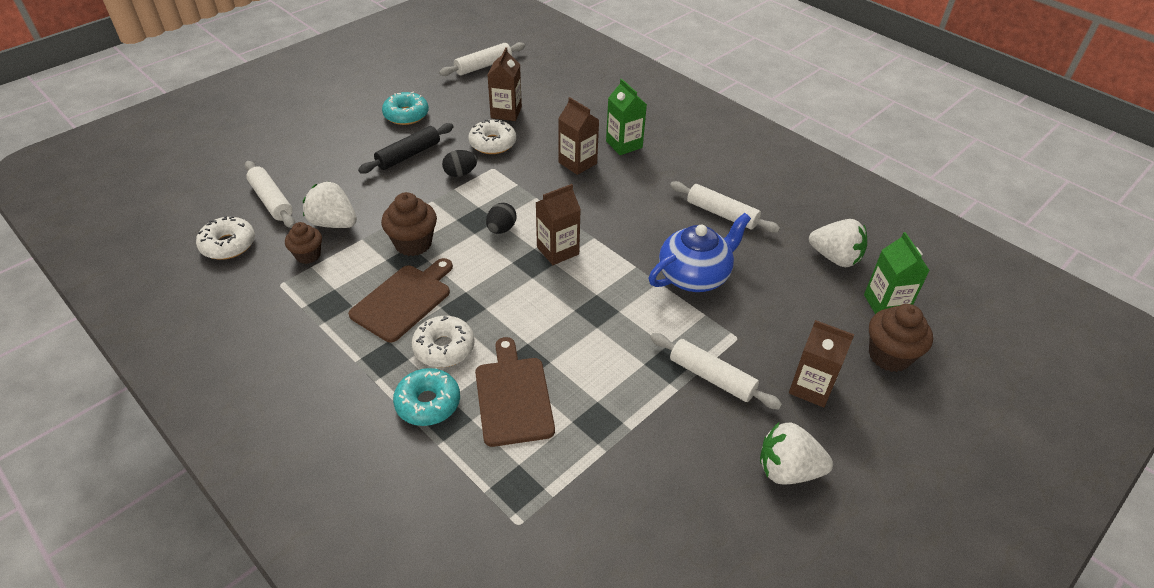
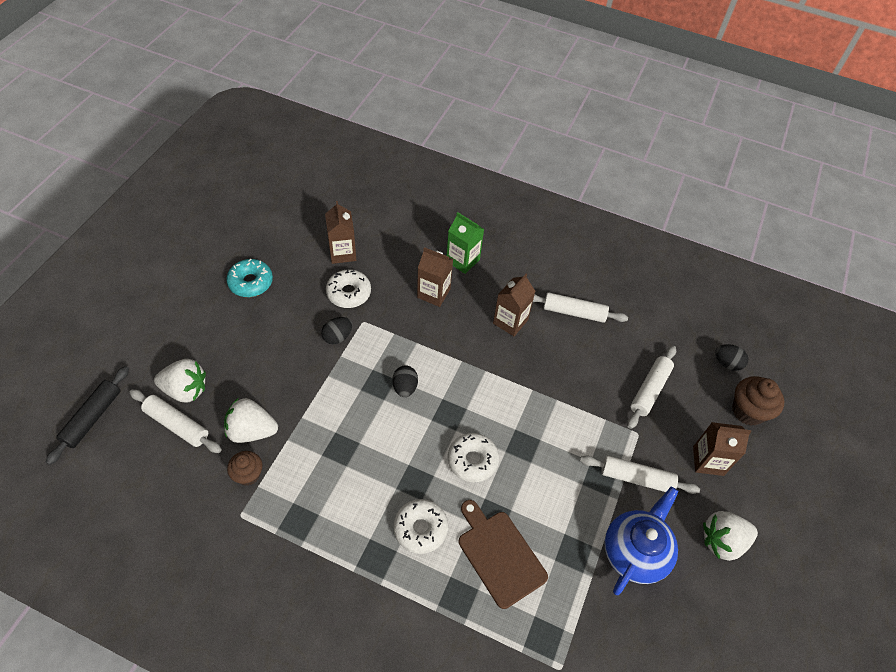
camera: 25 degrees left, 10 degrees up
(228, 245) = (164, 489): white donut -> white donut (472, 460)
(404, 300) = (361, 493): brown cutting board -> none
(408, 155) = (279, 330): black rolling pin -> black rolling pin (92, 418)
(413, 243) = (336, 429): brown cupcake -> none
(428, 403) = (436, 588): turquoise donut -> none
(483, 66) = (293, 202): white rolling pin -> white rolling pin (649, 390)
(558, 250) = (463, 395): brown carton -> brown carton (510, 321)
(695, 276) = (581, 383): blue teapot -> blue teapot (635, 551)
(835, 258) = (675, 330): white strawberry -> white strawberry (185, 390)
(885, 304) = (727, 363): green carton -> black egg

